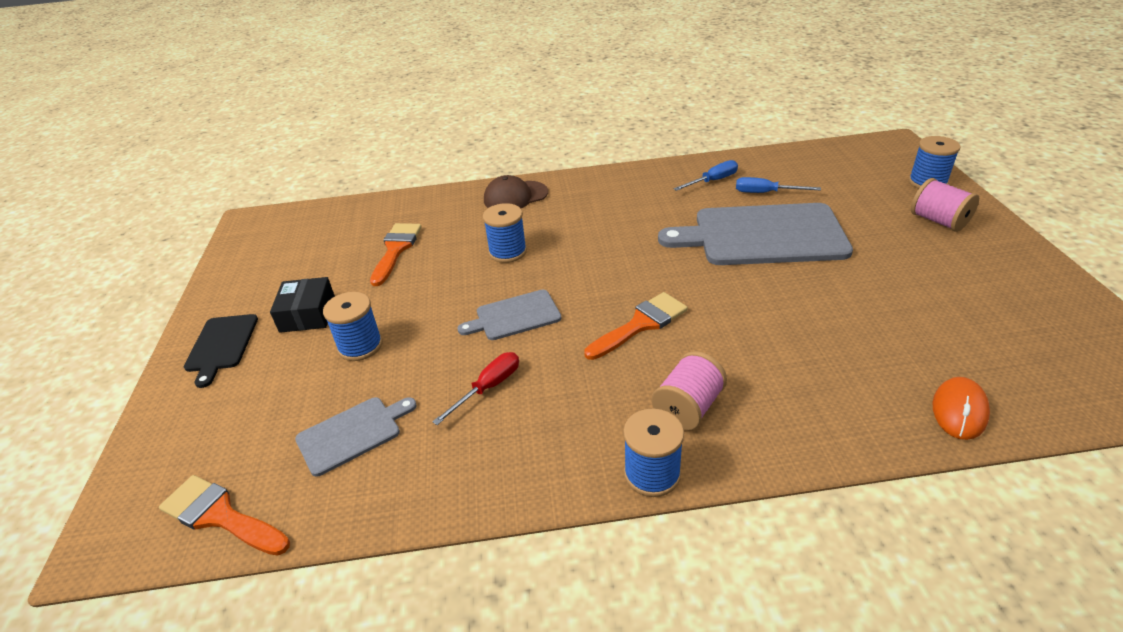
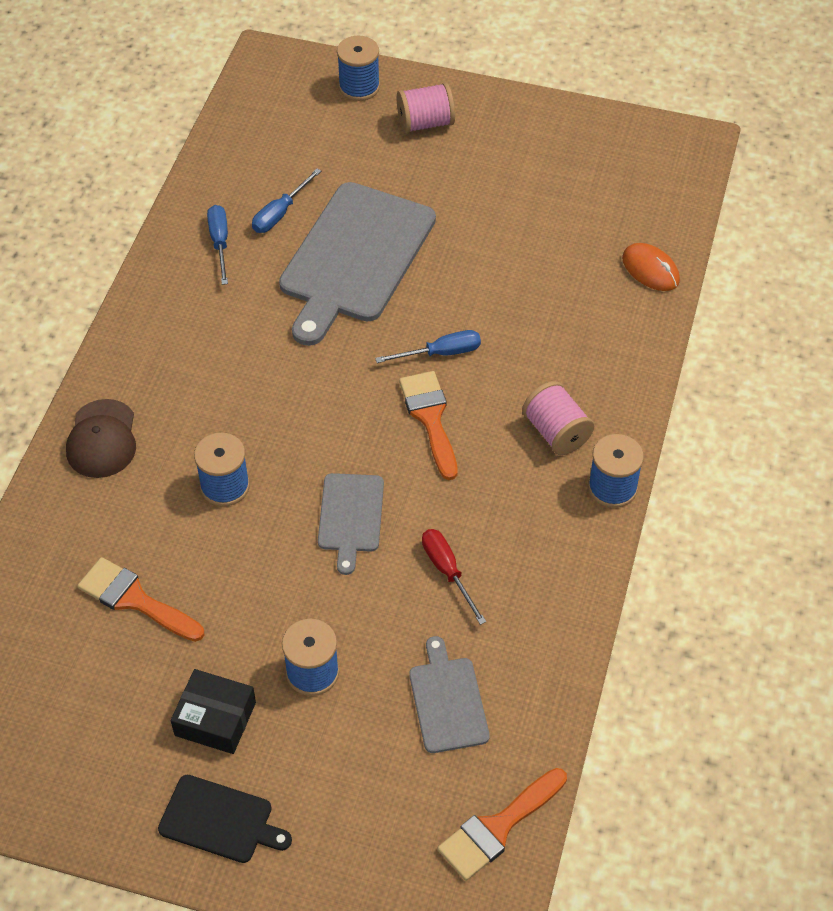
camera: 70 degrees left, 15 degrees up
(713, 308) = (441, 353): none -> blue screwdriver

